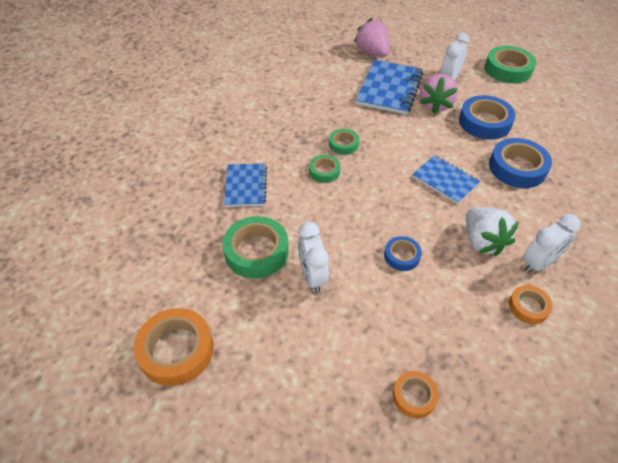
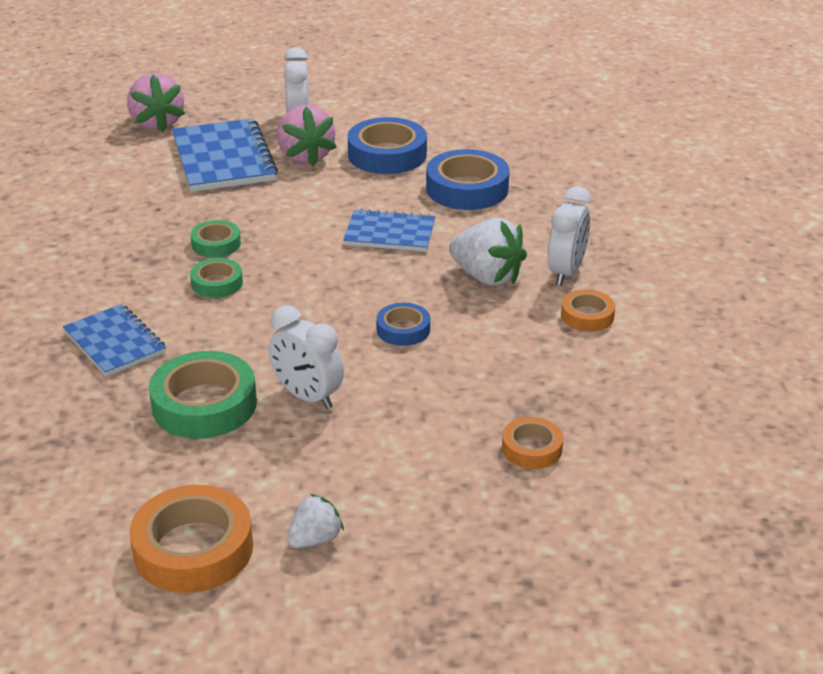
camera: 35 degrees left, 15 degrees down
(239, 385) = (315, 539): none -> white strawberry
(372, 52) = (157, 123): pink strawberry -> pink strawberry turned 135 degrees counterclockwise
(508, 69) = (368, 86): green tape -> none

